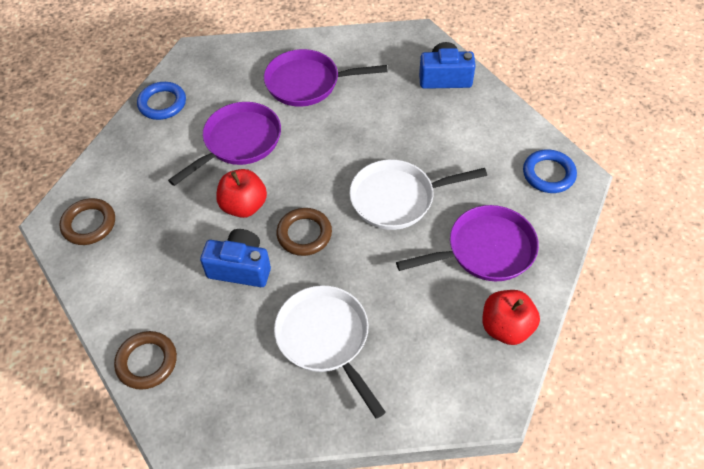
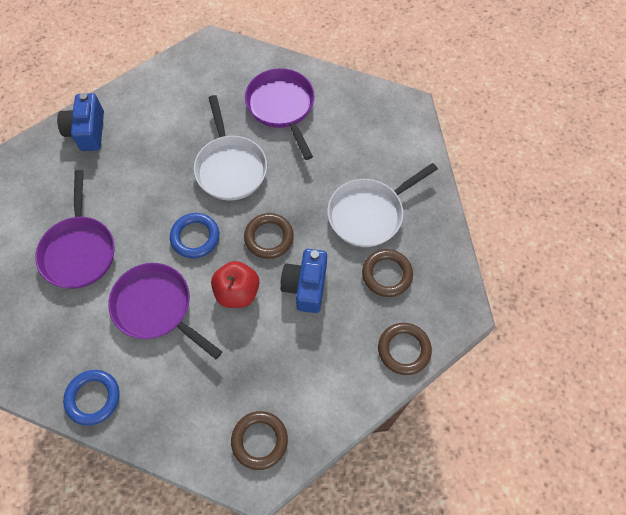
camera: 95 degrees left, 10 degrees up
(242, 352) = (387, 274): none -> brown ring
(506, 327) = (349, 97): red apple -> none
(548, 174) = (207, 62): blue ring -> blue ring (195, 237)

